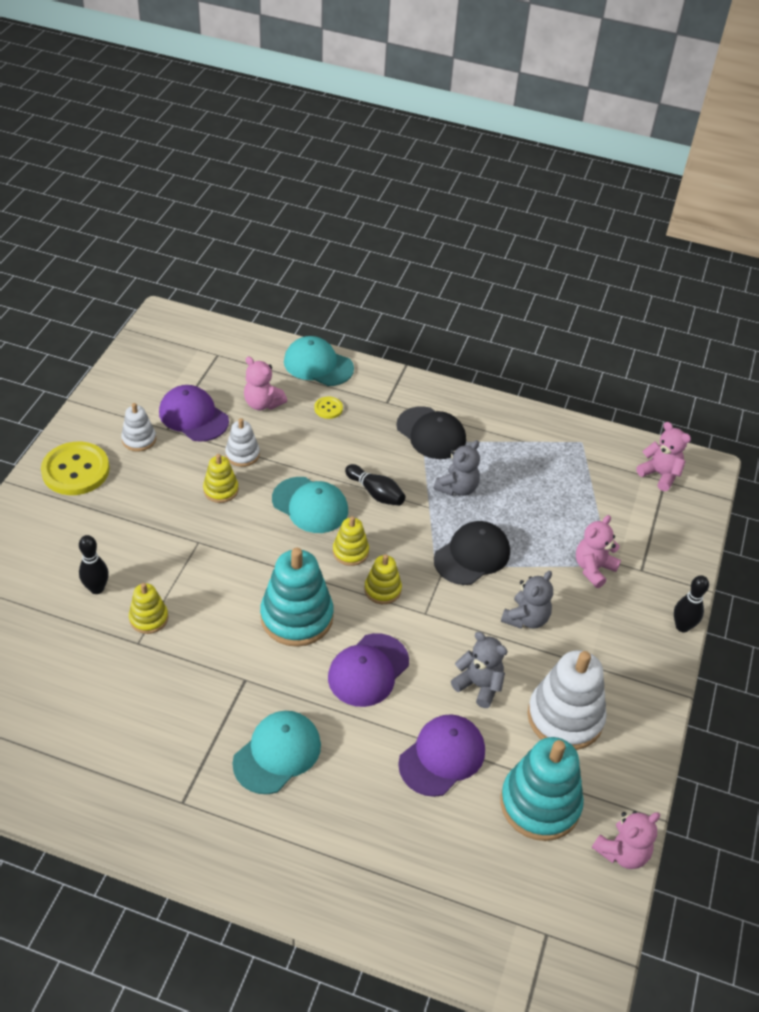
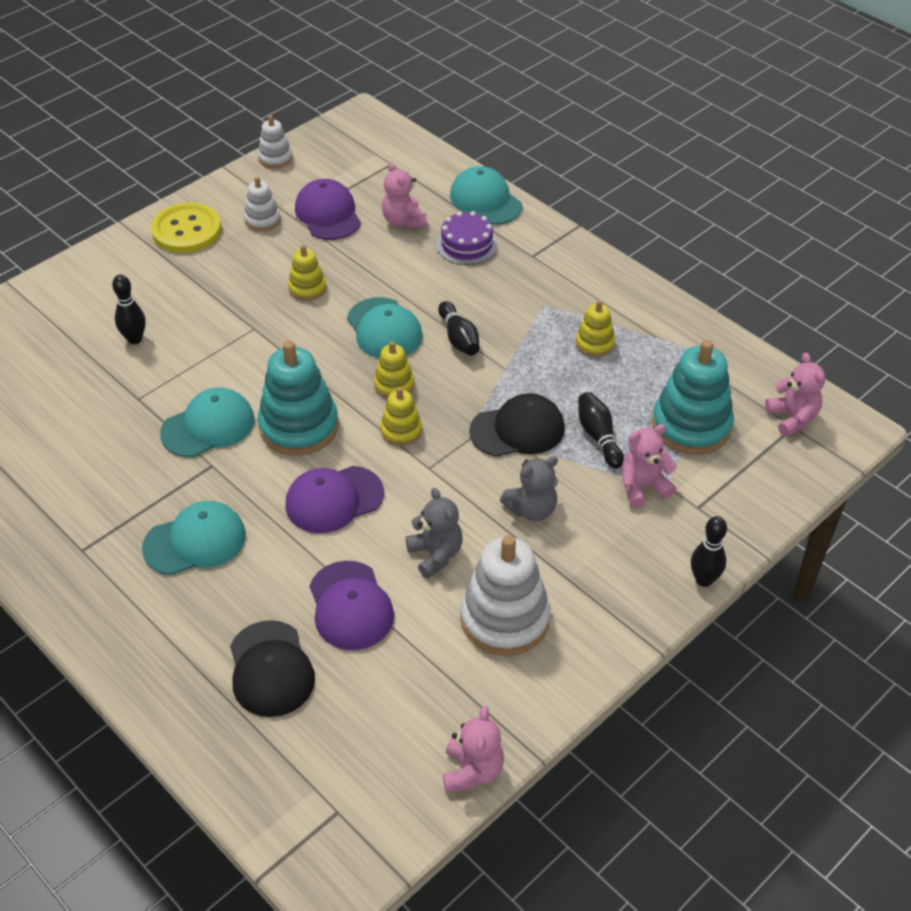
camera: 30 degrees right, 0 degrees up
(149, 618) = (162, 380): yellow stacking toy -> yellow stacking toy (595, 344)
(218, 645) = (208, 426): none -> turquoise cap
(242, 454) = (351, 262): white stacking toy -> white stacking toy (275, 158)
(328, 408) = (467, 244): yellow button -> purple cake
(431, 433) = (558, 299): black cap -> black cap (270, 669)
(442, 756) = (350, 606): purple cap -> purple cap turned 90 degrees clockwise
(457, 488) = (548, 360): grey teddy bear -> none
(535, 539) = (598, 436): none -> black bowling pin
(540, 804) = (418, 689): turquoise stacking toy -> turquoise stacking toy (691, 426)
(622, 852) = (472, 771): pink teddy bear -> pink teddy bear turned 75 degrees counterclockwise

